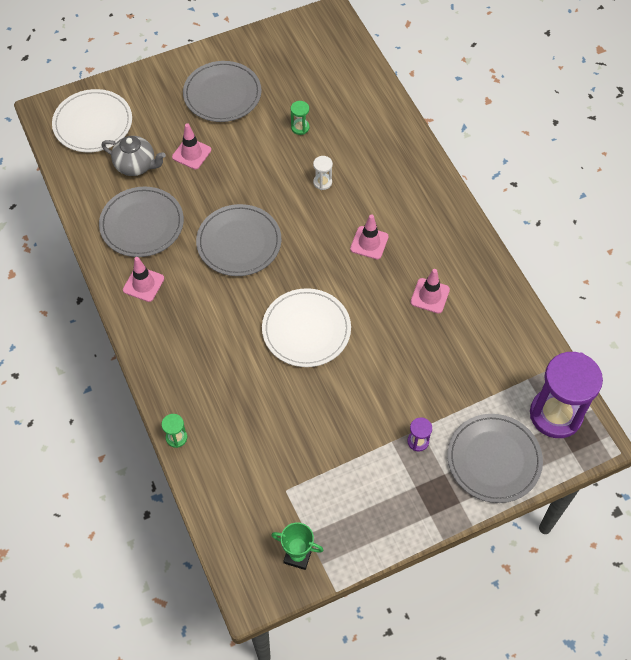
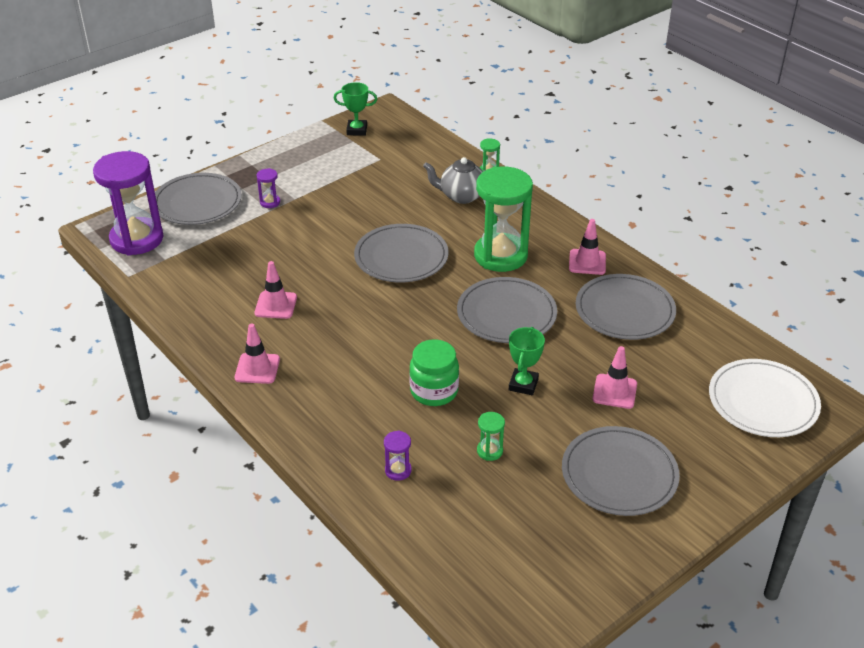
camera: 165 degrees right, 20 degrees down
(136, 166) = (673, 365): grey teapot -> grey teapot (461, 196)
(216, 310) = (500, 255): none -> green hourglass
(254, 173) = (523, 384): none -> green trophy
(306, 329) = (401, 257): white plate -> grey plate
(322, 182) = (434, 391): white hourglass -> green jar
(366, 127) = (398, 470): none -> purple hourglass
(369, 243) = (356, 340): pink traffic cone -> pink traffic cone (257, 368)

